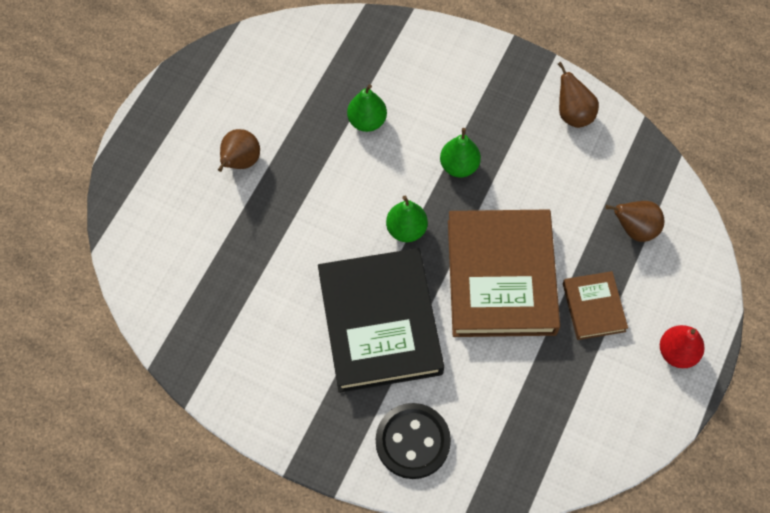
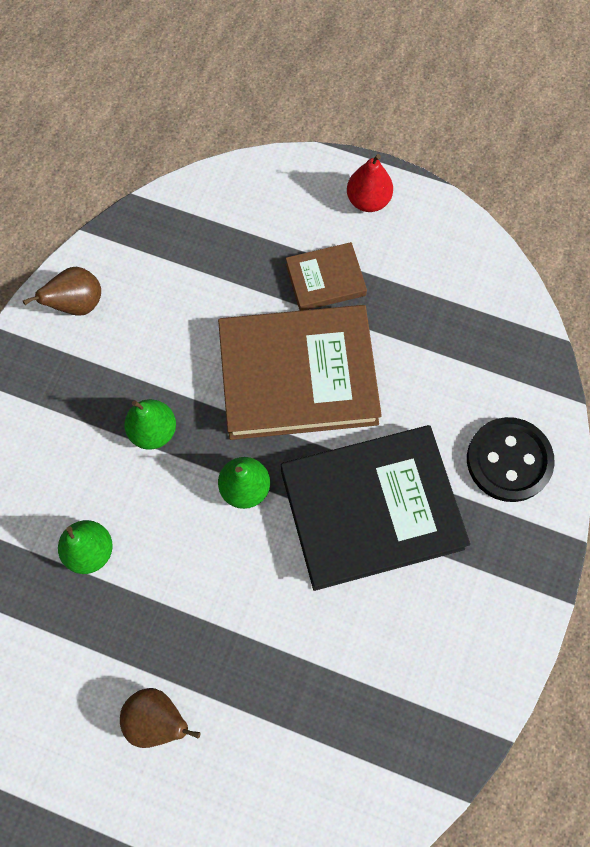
camera: 95 degrees left, 5 degrees up
(634, 229) = (227, 239): brown pear -> none

